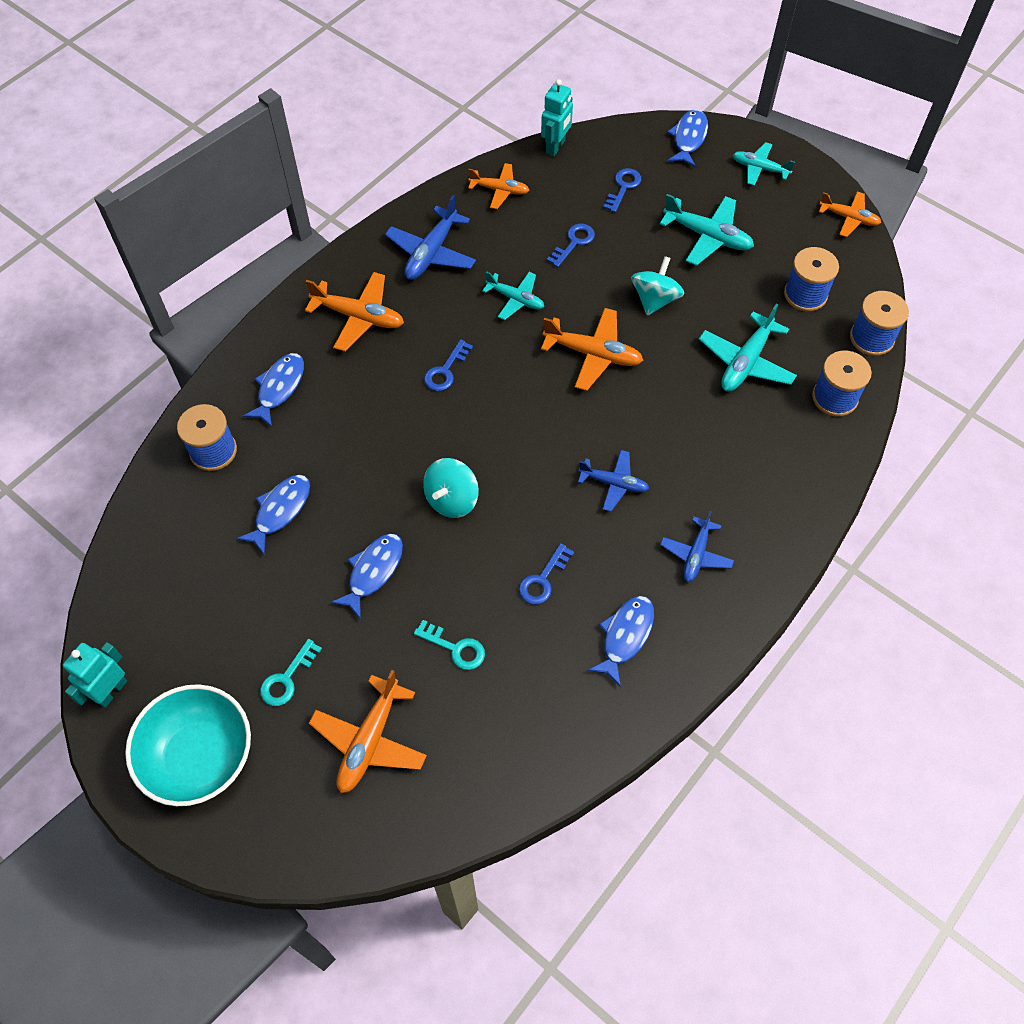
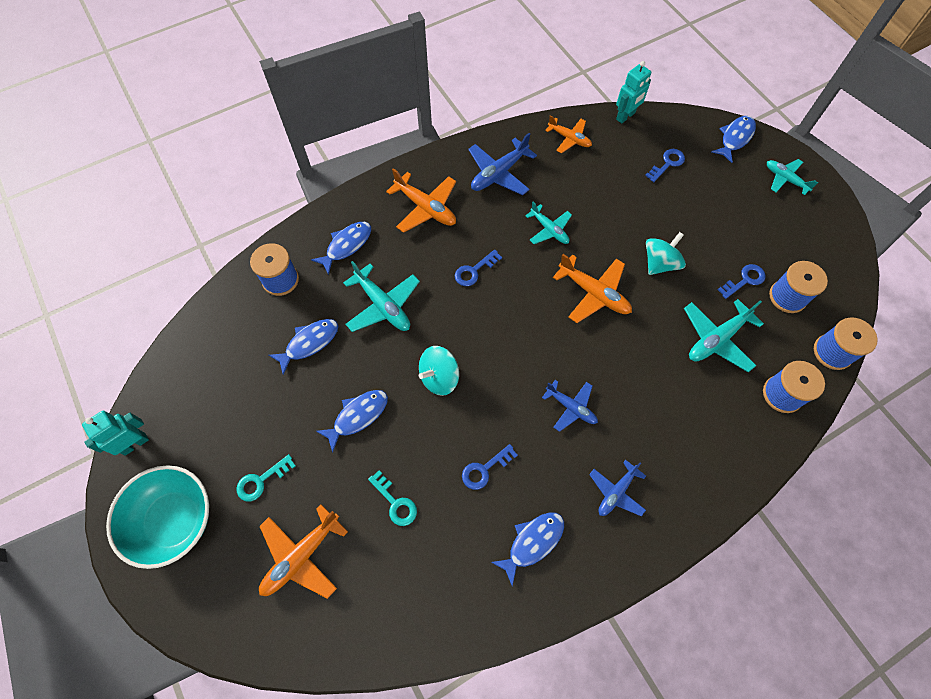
camera: 20 degrees right, 5 degrees up
(573, 243) = (611, 197): blue key -> blue key (744, 280)
(708, 236) = (722, 223): turquoise plane -> turquoise plane (383, 305)
(849, 218) = (847, 242): orange plane -> none

